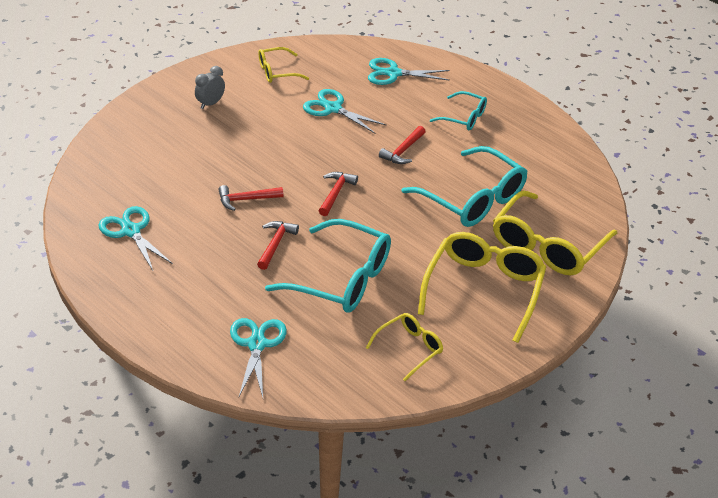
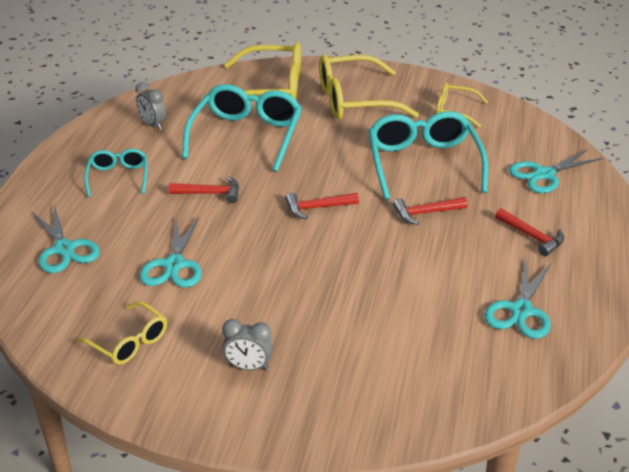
camera: 120 degrees left, 5 degrees down
(246, 199) = (387, 257): red hammer -> red hammer (532, 237)
(533, 157) = (152, 125): none -> grey clock

